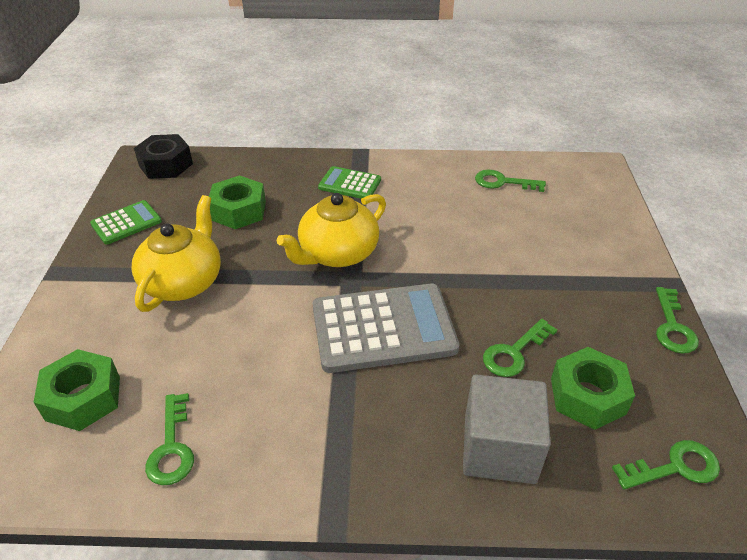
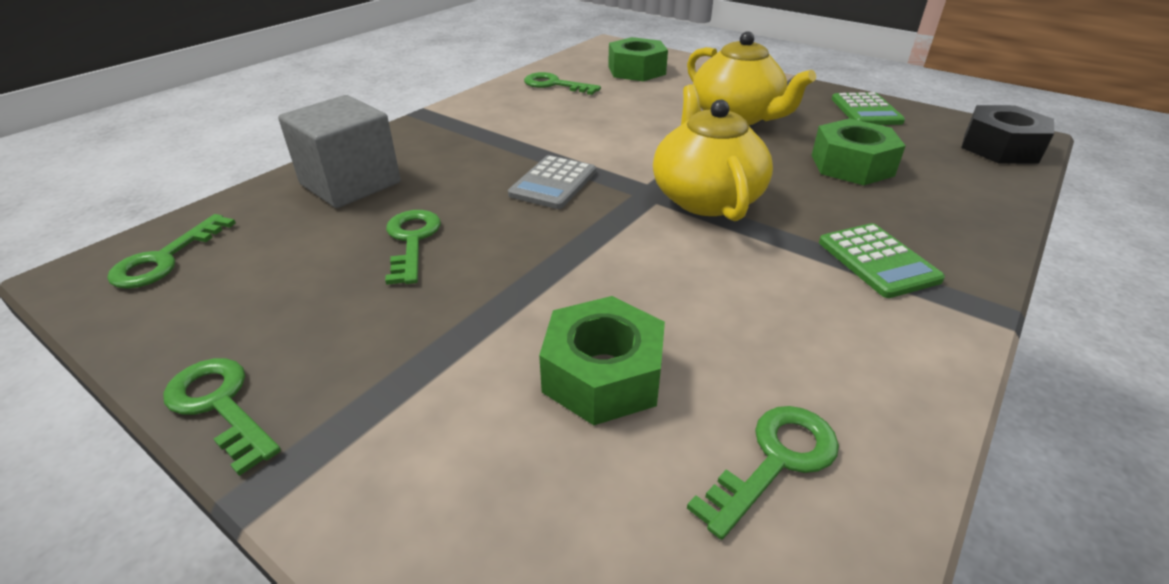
camera: 125 degrees right, 5 degrees down
(350, 184) = (877, 261): green calculator -> green calculator turned 105 degrees clockwise
(383, 328) = (553, 183): grey calculator -> grey calculator, size x0.53
(587, 396) = (297, 255): green nut -> green nut (602, 375)

